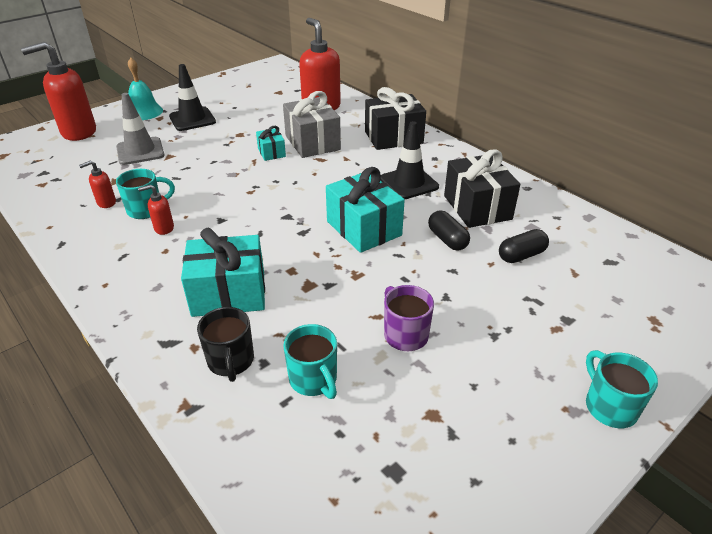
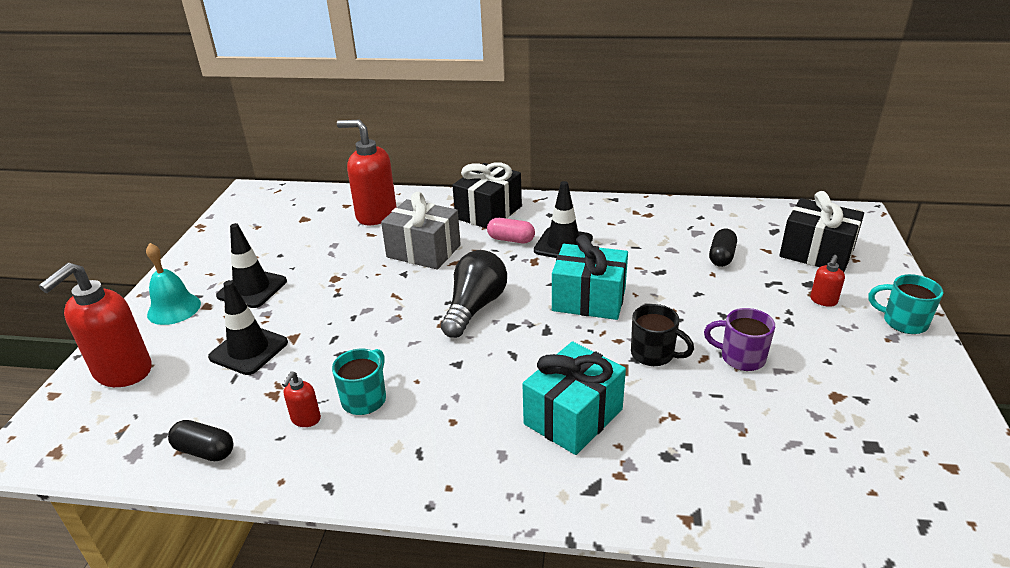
camera: 40 degrees left, 5 degrees down
(140, 151) = (248, 350): grey traffic cone -> black traffic cone
(164, 228) = (415, 404): red soap dispenser -> red soap dispenser (823, 301)
(231, 361) = (664, 463): black mug -> black mug (654, 354)
(271, 152) = (399, 279): turquoise gift -> none
(285, 192) = (474, 307): none -> black light bulb
(314, 380) = (738, 430): turquoise mug -> none
(378, 162) = (511, 239): none -> pink capsule
(447, 239) = (659, 273): black capsule -> black capsule (204, 451)
(477, 207) = (641, 238): black gift -> black gift (816, 253)

